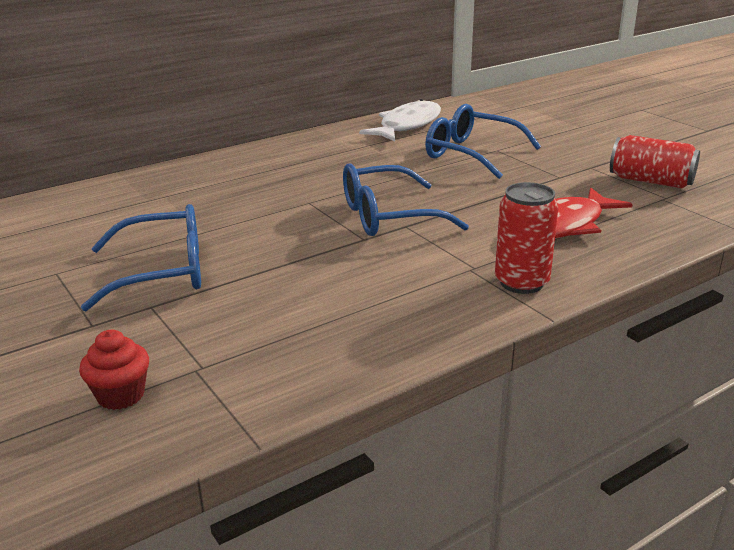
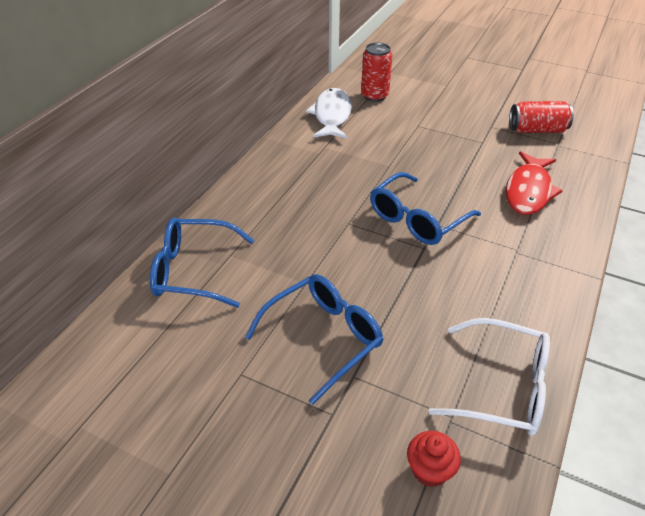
camera: 30 degrees left, 15 degrees up
(291, 364) = (503, 387): none -> white glasses
(471, 153) = (405, 135): blue glasses -> blue glasses (193, 271)
(521, 282) = (556, 253): red can -> red can (374, 96)

